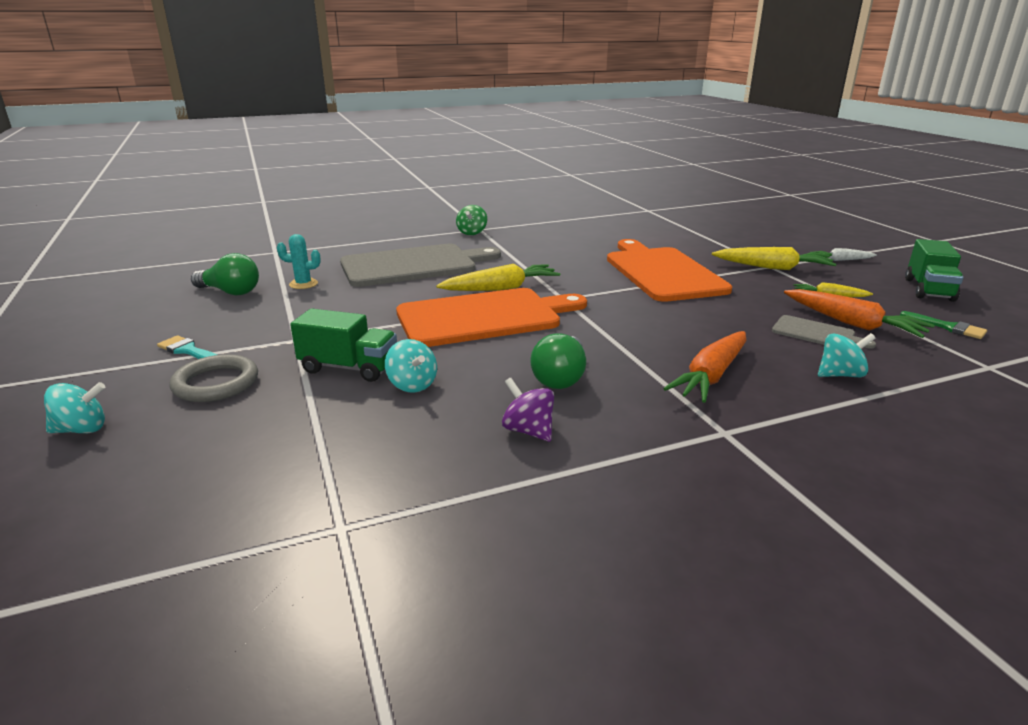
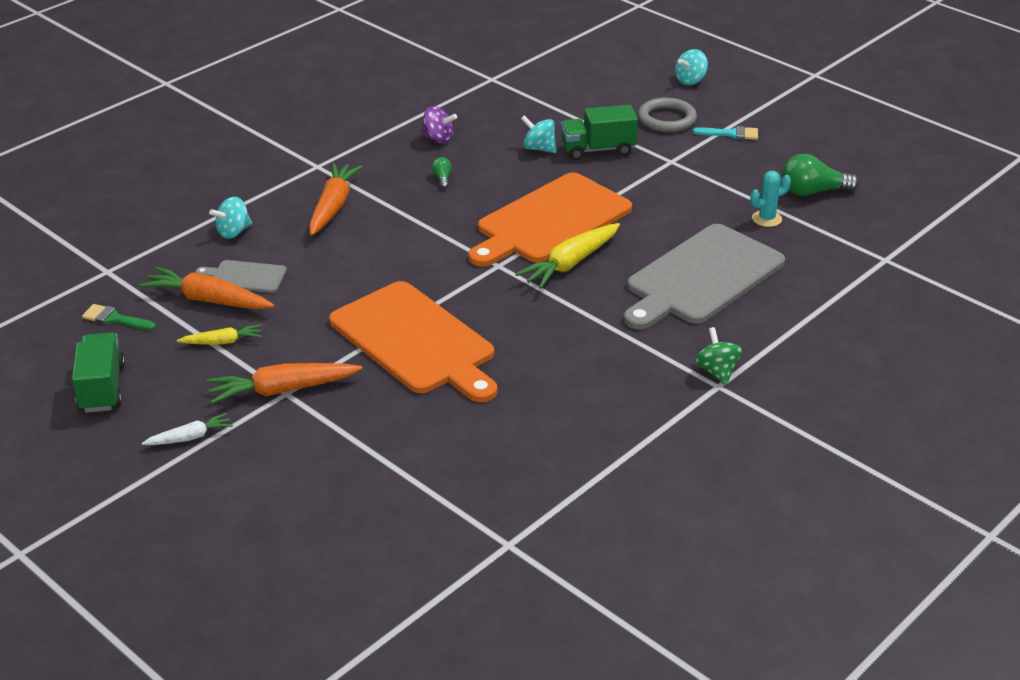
camera: 155 degrees right, 10 degrees up
(561, 377) = (442, 178): green light bulb -> green light bulb, size x0.48
(773, 268) = (282, 390): yellow carrot -> orange carrot

